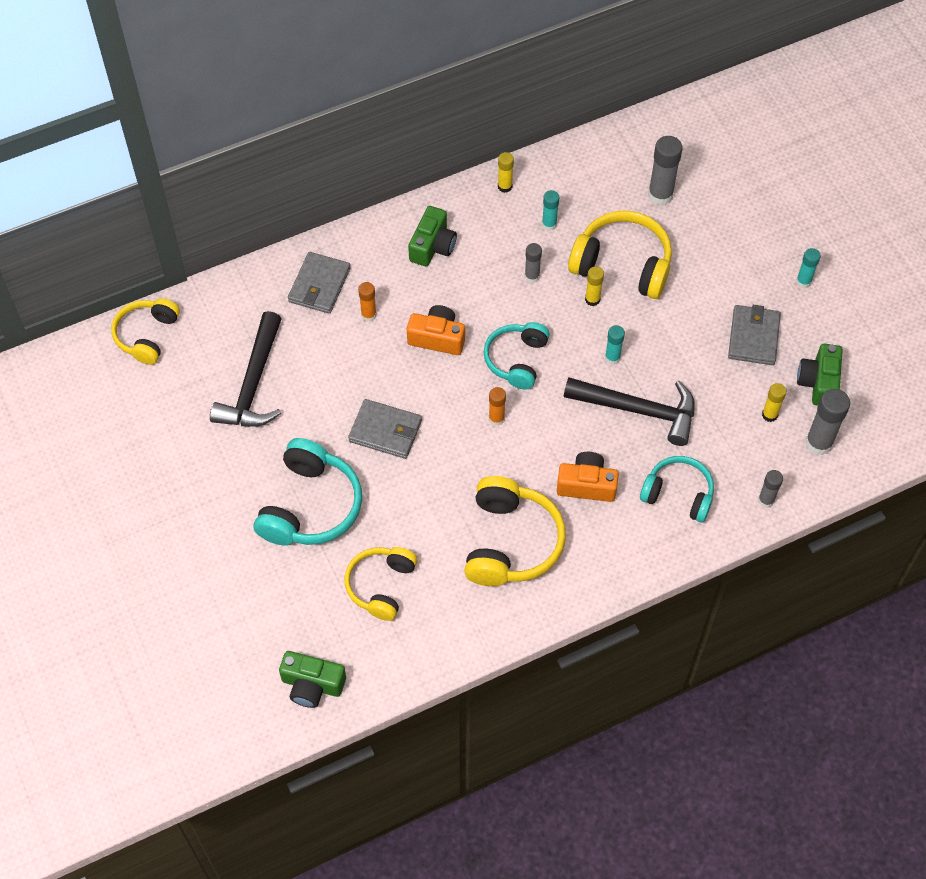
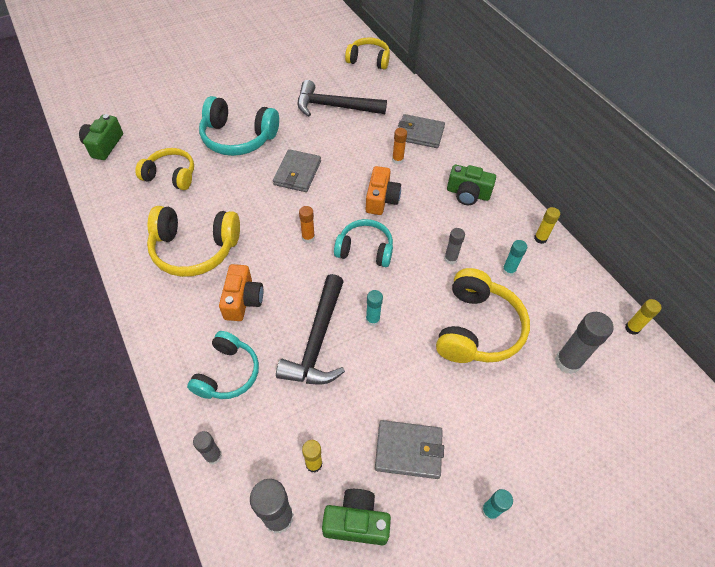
camera: 85 degrees right, 5 degrees down
(592, 299) = (433, 304): yellow glue stick -> yellow glue stick (632, 328)

